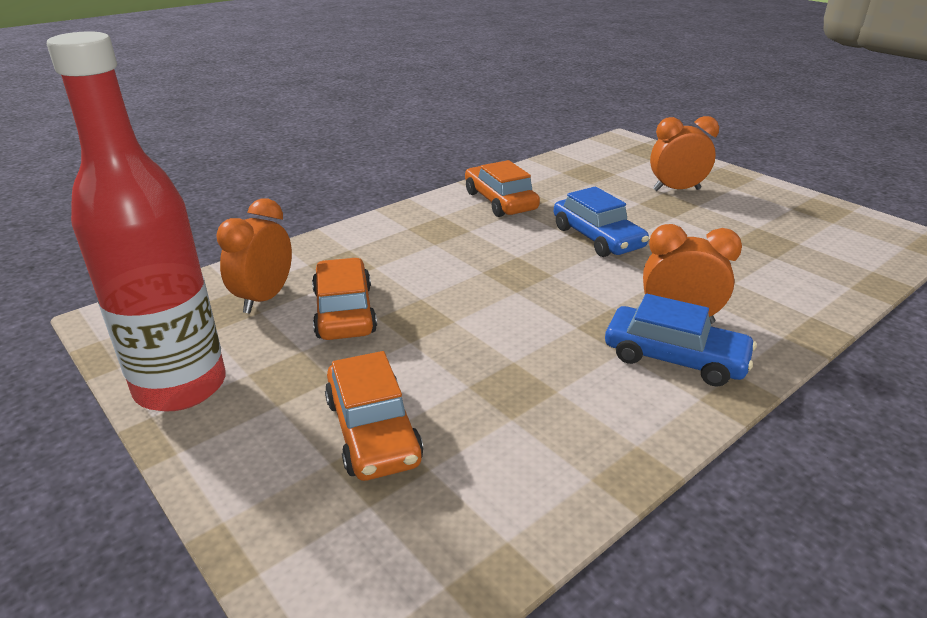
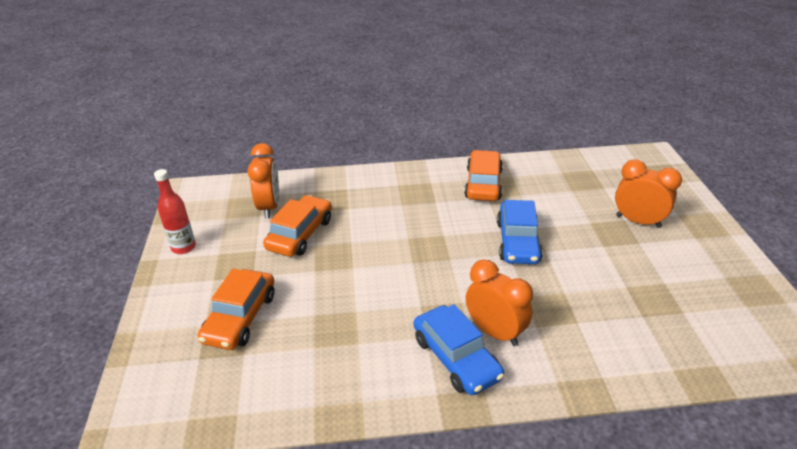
camera: 35 degrees right, 5 degrees up
(181, 387) = (183, 247): red bottle -> red bottle, size x0.46
(264, 298) = (269, 207): orange clock -> orange clock turned 120 degrees clockwise

